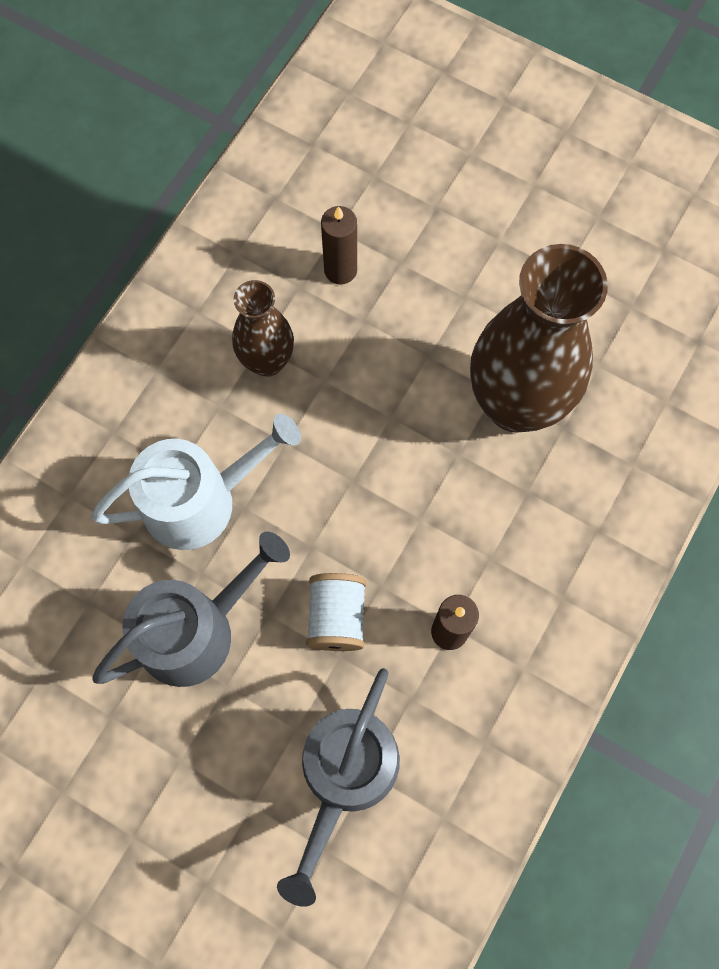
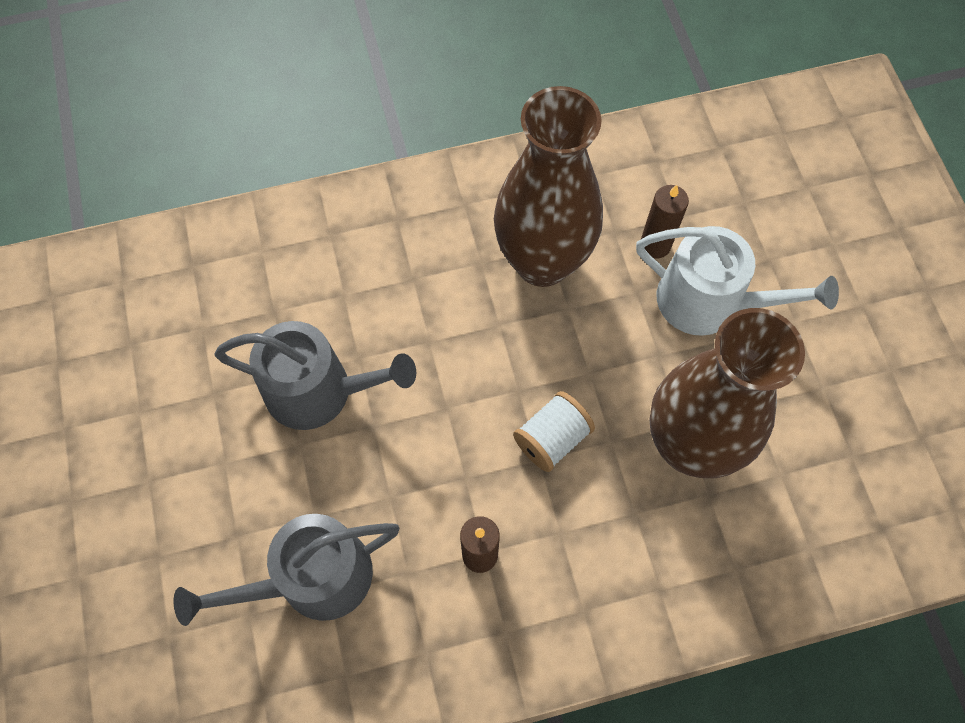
camera: 45 degrees right, 5 degrees down
(199, 500) = (406, 311): white watering can -> white watering can (709, 302)
(267, 361) = (542, 262): brown vase -> brown vase, size x1.84
(337, 617) = (415, 470): white spool -> white spool (552, 439)

